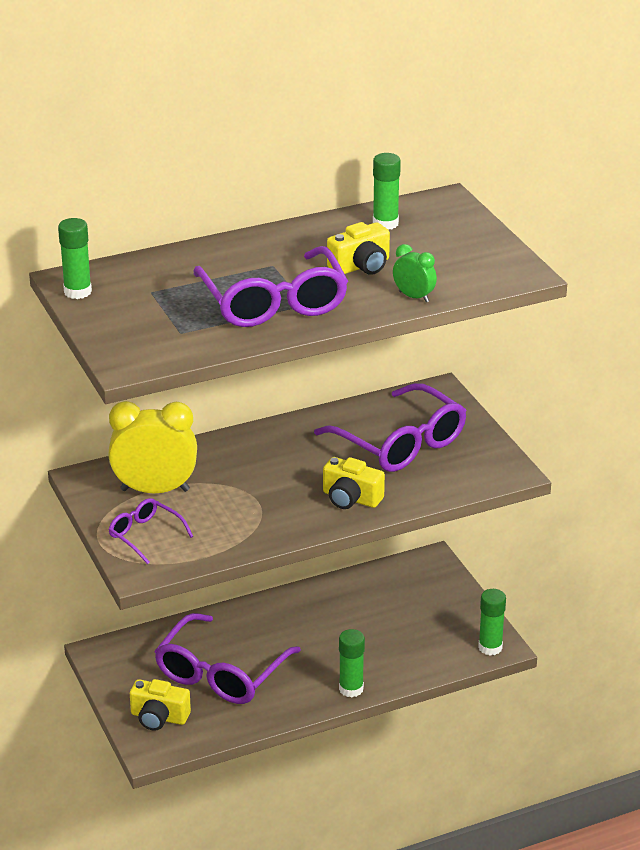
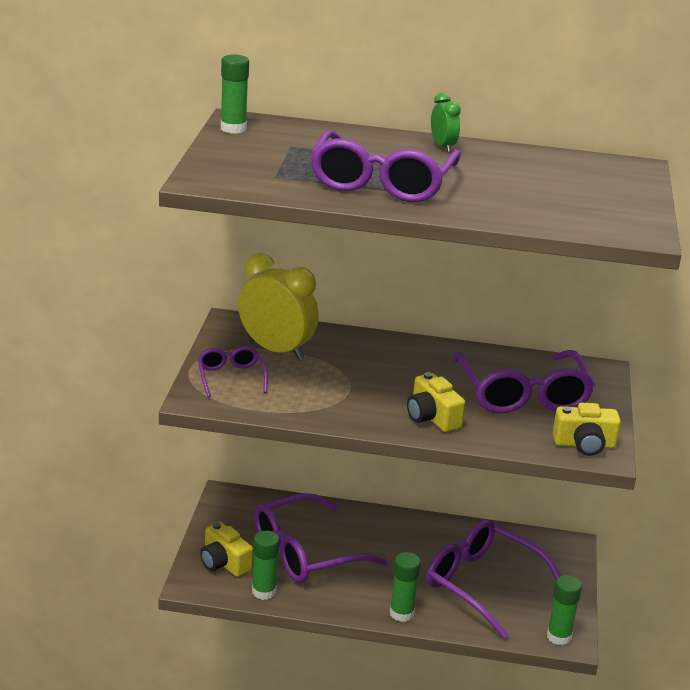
camera: 30 degrees right, 5 degrees down
(361, 266) = (495, 184): yellow camera -> yellow camera (584, 445)
(385, 223) = (557, 165): green glue stick -> green glue stick (264, 592)
(393, 630) = (482, 584): none -> purple glasses
(414, 297) = (514, 217): green clock -> green clock (443, 146)

